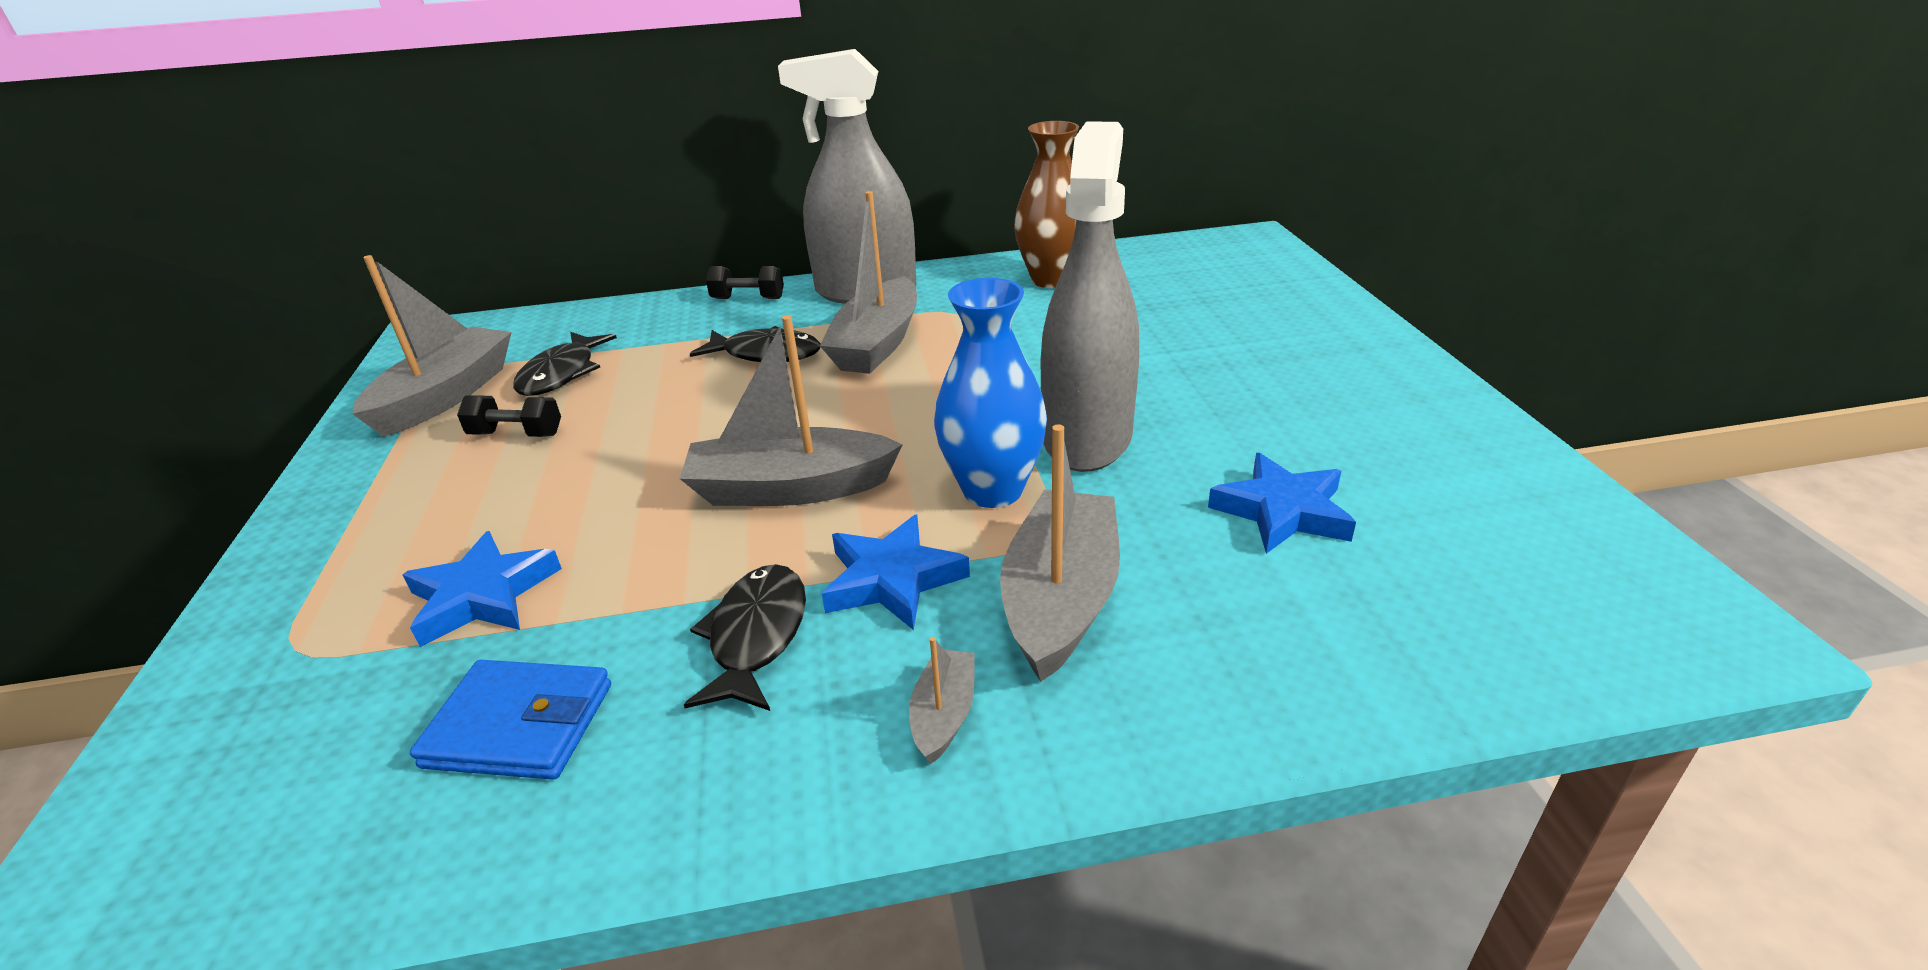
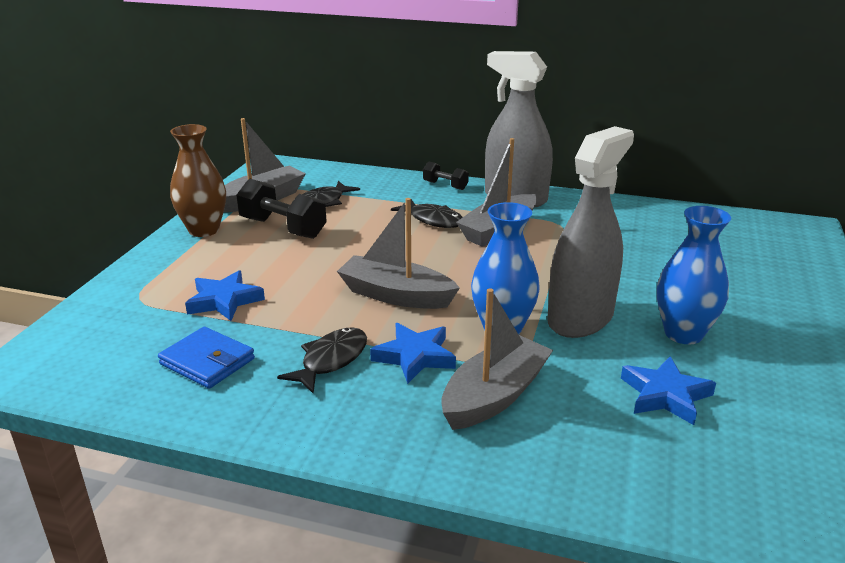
camera: 25 degrees right, 5 degrees down
(516, 434) = (283, 228): black dumbbell -> black dumbbell, size x1.82
(944, 715) = (393, 426): grey boat -> none
(1052, 279) = (638, 219): brown vase -> brown vase (204, 230)
(1232, 416) = (683, 334): none -> blue vase

